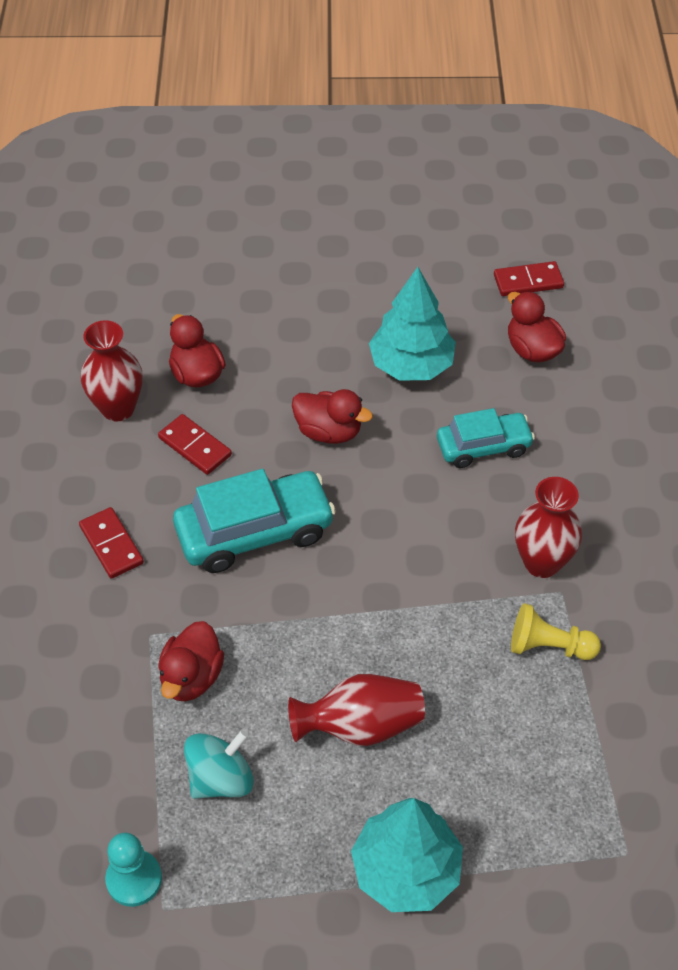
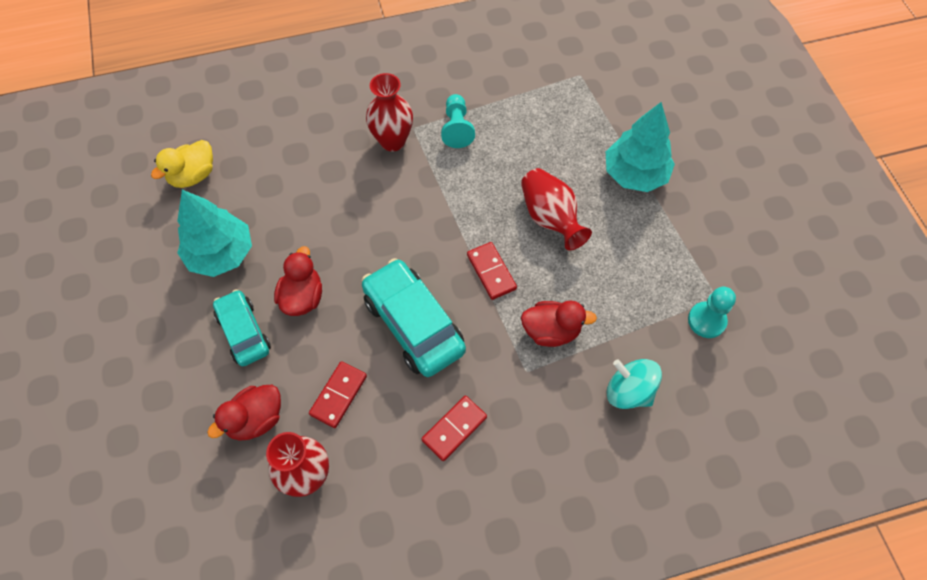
camera: 105 degrees left, 10 degrees up
(220, 778) = (618, 290): turquoise spinning top -> turquoise spinning top (628, 391)
(483, 447) = (297, 191): turquoise car -> turquoise car (244, 332)
(528, 281) = (116, 190): red domino -> red domino (491, 272)
(532, 349) = (193, 176): red duck -> yellow duck
(548, 646) = (457, 128): yellow pawn -> turquoise pawn

